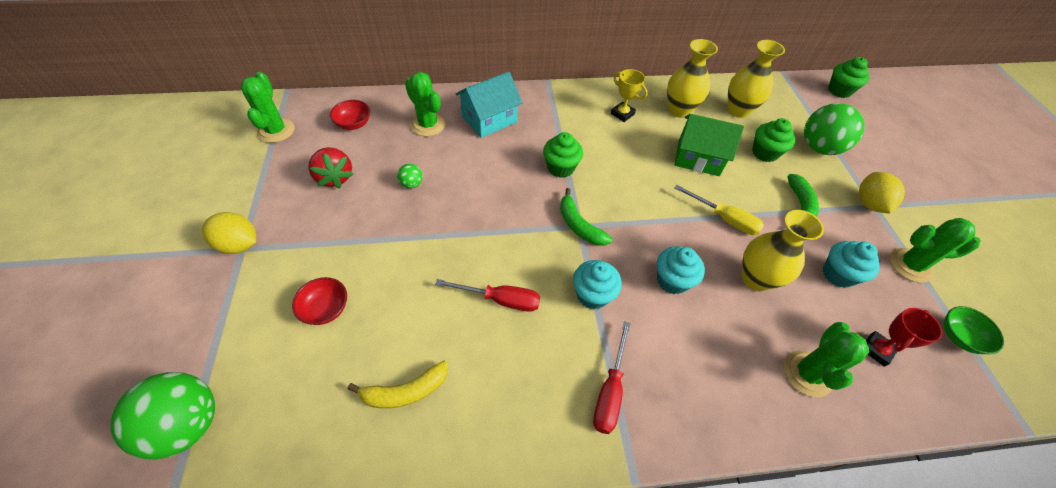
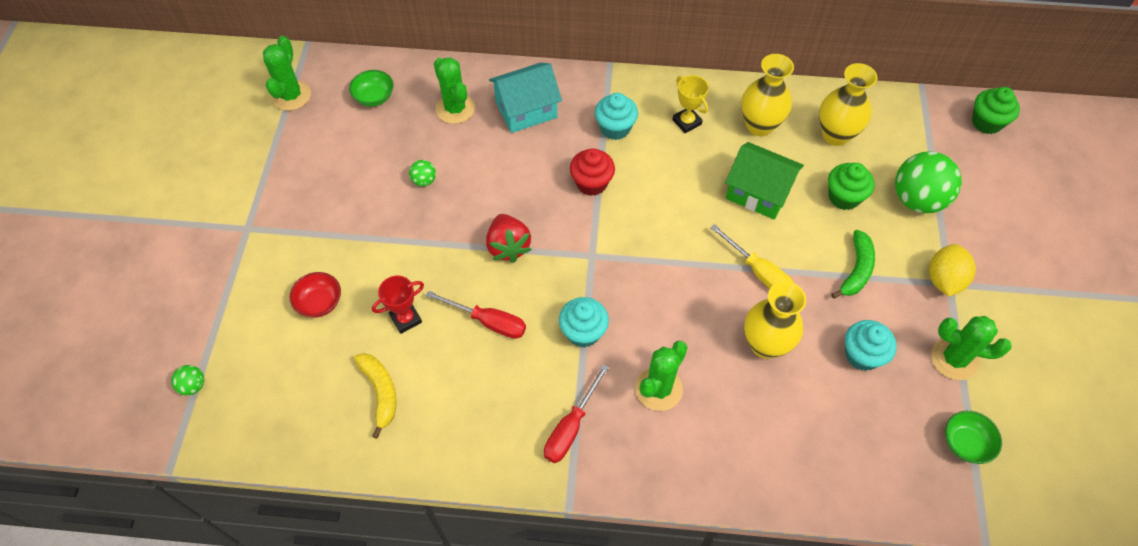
camera: 15 degrees right, 5 degrees up
(188, 424) = (193, 385): green ball -> green ball, size x0.44
(239, 244) = (245, 224): yellow lemon -> none
(335, 177) = (346, 161): red strawberry -> red strawberry (508, 247)
(354, 124) = (374, 97): red bowl -> green bowl
(405, 391) = (380, 392): yellow banana -> yellow banana turned 105 degrees counterclockwise
(560, 168) = (591, 183): green cupcake -> red cupcake
(579, 225) = (592, 255): green banana -> none
(672, 280) = (672, 331): turquoise cupcake -> turquoise cupcake (615, 128)
(807, 373) = (777, 448): green cactus -> green cactus (658, 389)
(877, 350) = (864, 439): red trophy -> red trophy (406, 319)

